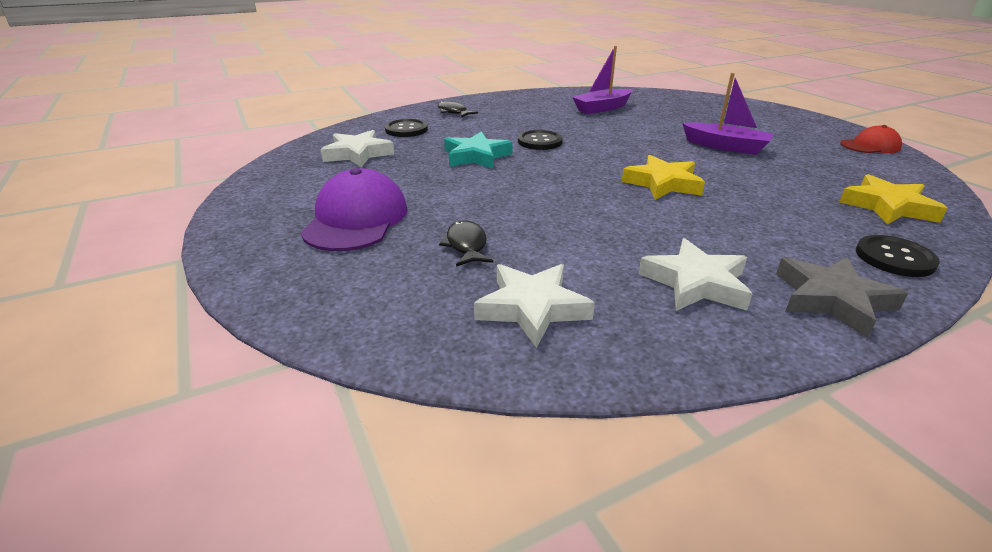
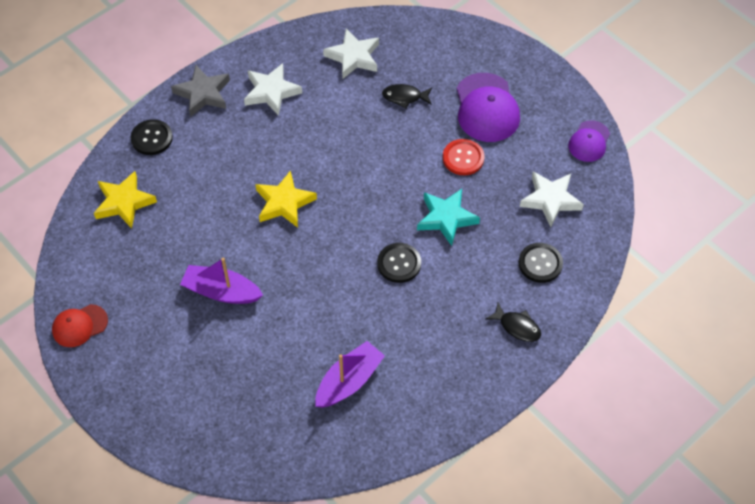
camera: 165 degrees right, 25 degrees up
(265, 180) = (589, 141): none -> purple cap
(426, 187) = (463, 158): none -> red button
(466, 245) = (404, 97): black fish -> black fish turned 120 degrees clockwise

